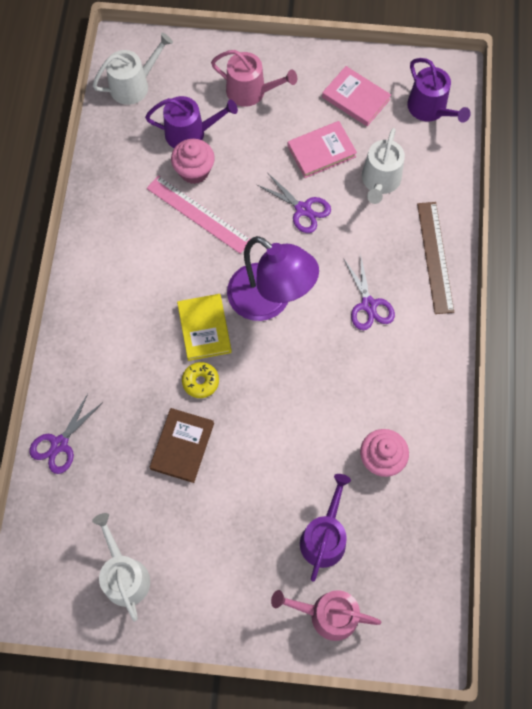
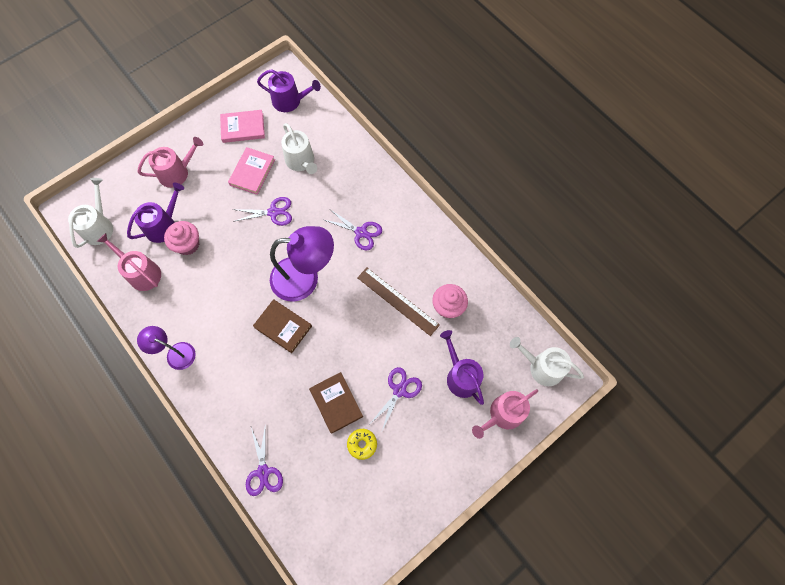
camera: 45 degrees left, 0 degrees up
(88, 264) = (175, 353): none -> purple lamp
(124, 575) = (376, 506): white watering can -> white watering can (542, 367)
(129, 162) = (142, 273): none -> pink watering can
(198, 214) = (215, 266): pink ruler -> none
(200, 382) = (311, 358): yellow donut -> yellow donut (362, 444)
(204, 328) = (283, 327): yellow book -> brown book
(252, 492) = (399, 390): none -> purple scissors
(435, 257) = (370, 177): brown ruler -> brown ruler (397, 301)

